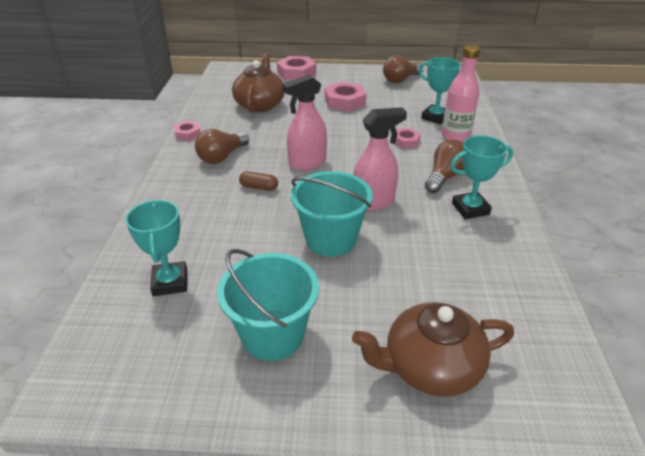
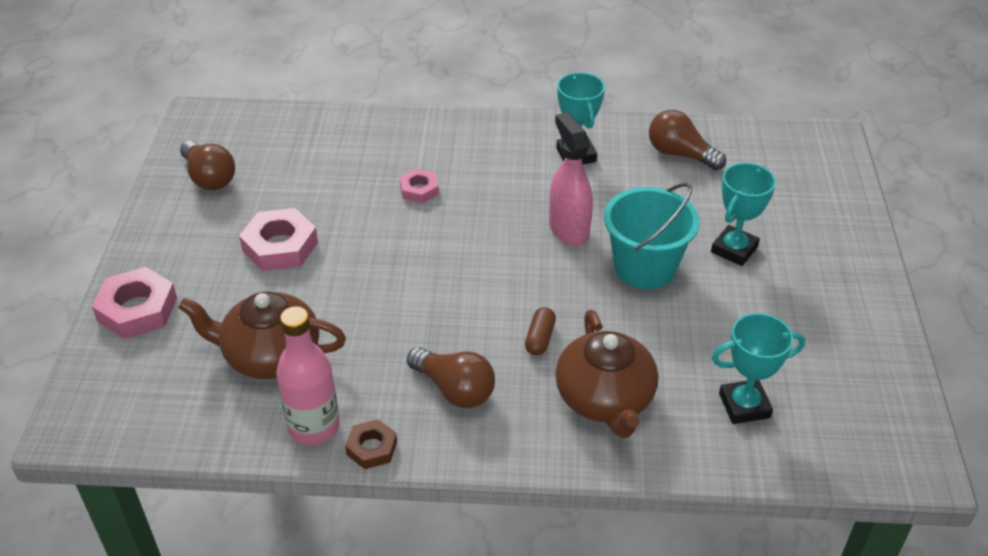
camera: 90 degrees left, 5 degrees up
(187, 134) = (372, 448): pink nut -> brown nut
(272, 334) = (799, 310): turquoise bucket -> none
(307, 163) = (476, 290): pink spray bottle -> none
(430, 367) = (807, 209): brown teapot -> brown teapot (605, 399)
(435, 117) = (351, 155): turquoise trophy -> turquoise trophy (734, 249)
(444, 177) = (510, 166): brown light bulb -> brown light bulb (680, 154)
(455, 136) = (409, 144): pink bottle -> pink bottle (314, 427)

